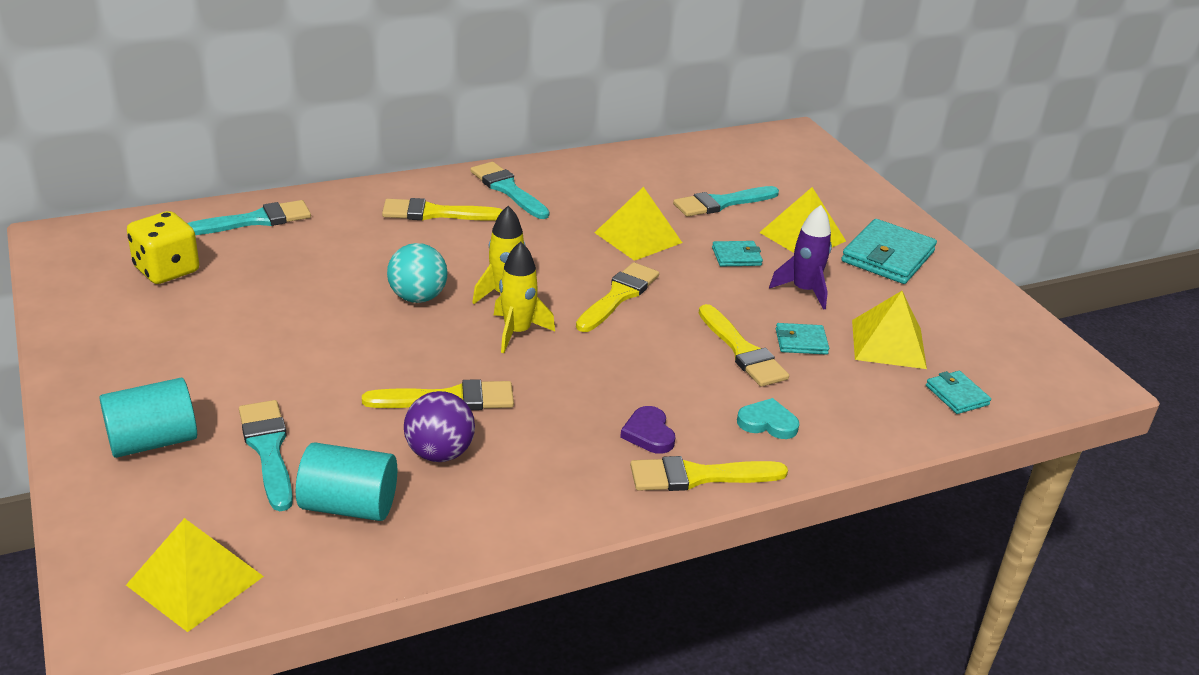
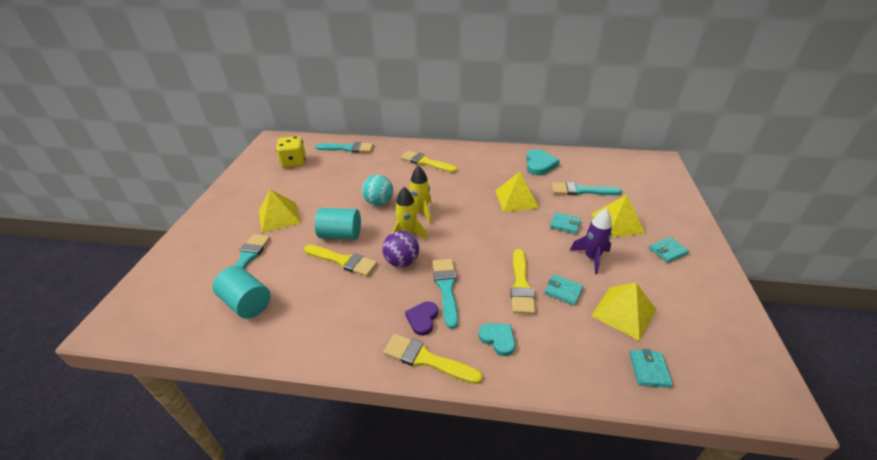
camera: 35 degrees right, 5 degrees up
(153, 441) = (211, 239): turquoise cylinder -> turquoise cylinder (340, 235)
(195, 580) = (154, 316): yellow pyramid -> yellow pyramid (279, 217)
(439, 453) = (311, 290): purple ball -> purple ball (402, 262)
(507, 189) = (470, 158): turquoise brush -> turquoise brush (446, 288)
(618, 296) = (477, 229): yellow brush -> none
(629, 177) = (539, 164): none -> turquoise heart
(887, 256) = (668, 251): turquoise wallet -> turquoise wallet, size x0.53

